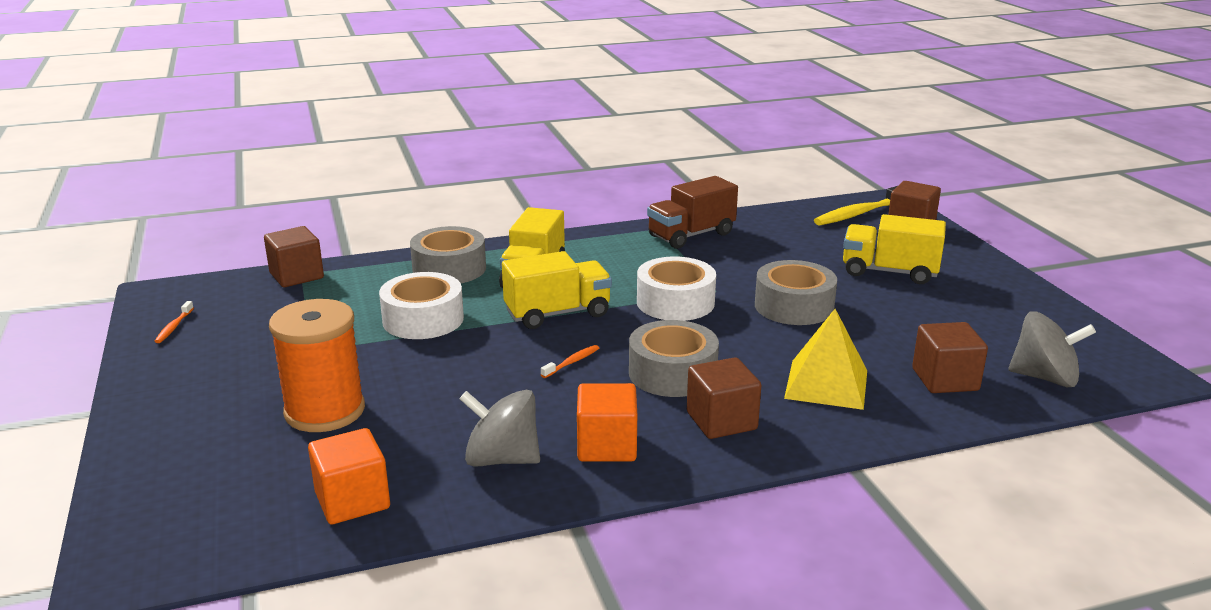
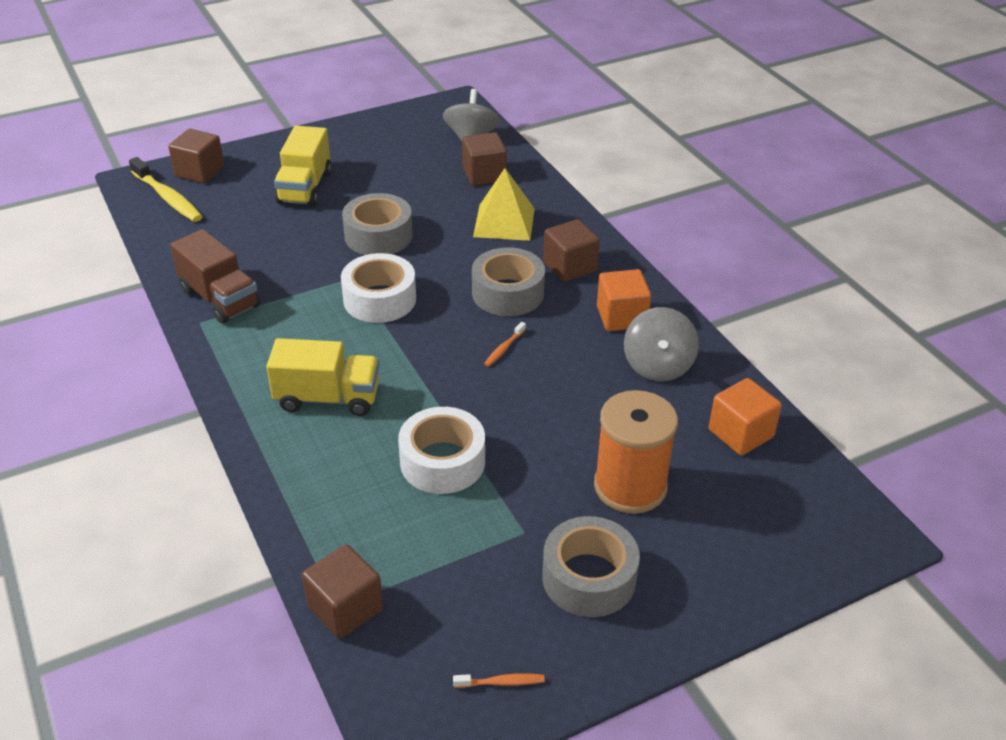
camera: 100 degrees left, 15 degrees up
(449, 269) = (315, 468): grey tape -> grey tape (589, 578)
(557, 313) = (413, 369): yellow truck -> none
(572, 362) = (504, 348): orange toothbrush -> orange toothbrush turned 90 degrees counterclockwise

